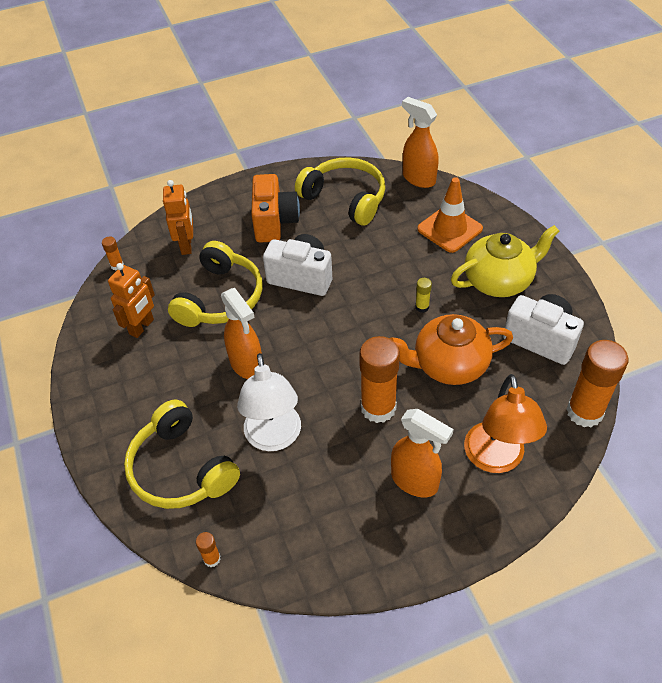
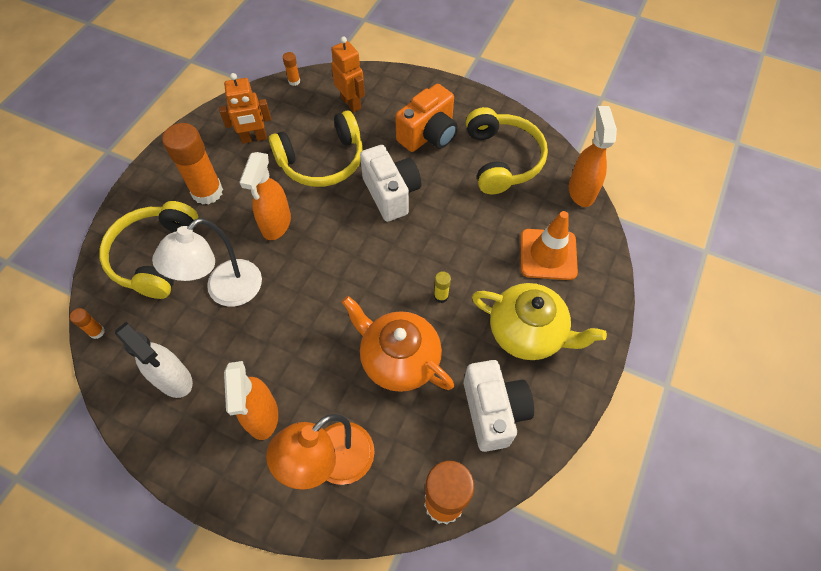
camera: 45 degrees right, 10 degrees up
(186, 245) = (351, 103): orange robot -> orange robot turned 75 degrees counterclockwise
(321, 525) = (174, 379): none -> white spray bottle
(378, 408) = (311, 339): orange glue stick -> orange glue stick (207, 192)

